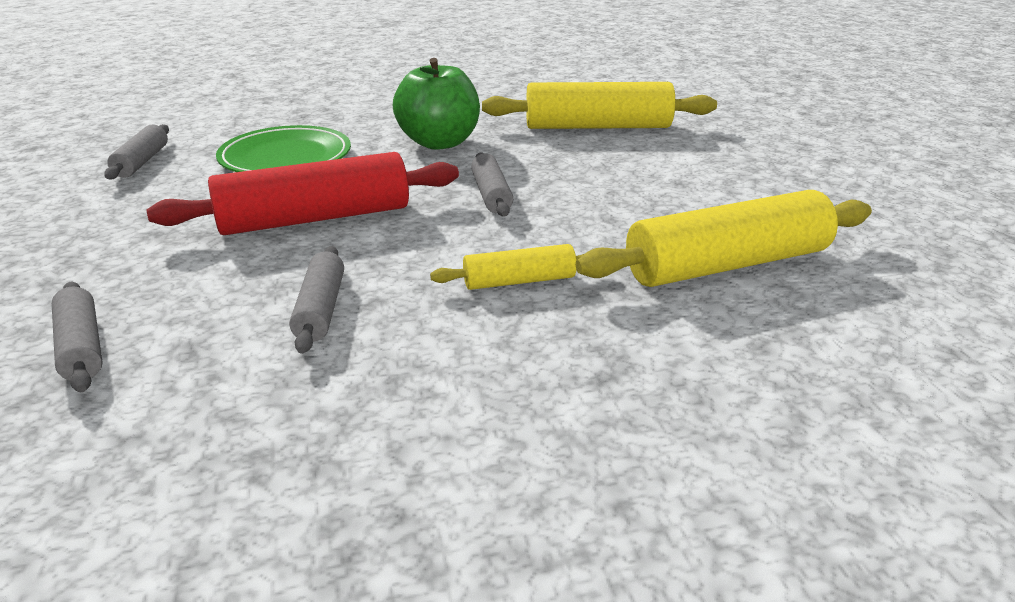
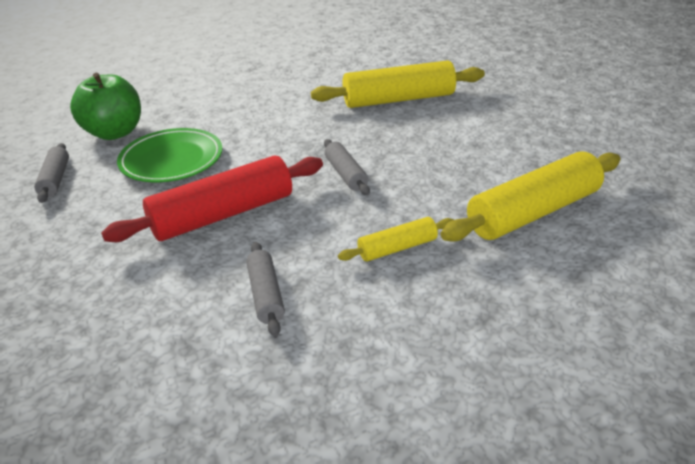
camera: 10 degrees left, 5 degrees up
(81, 347) = (102, 357): grey rolling pin -> none
(439, 143) = (286, 130): green apple -> green apple (114, 133)

